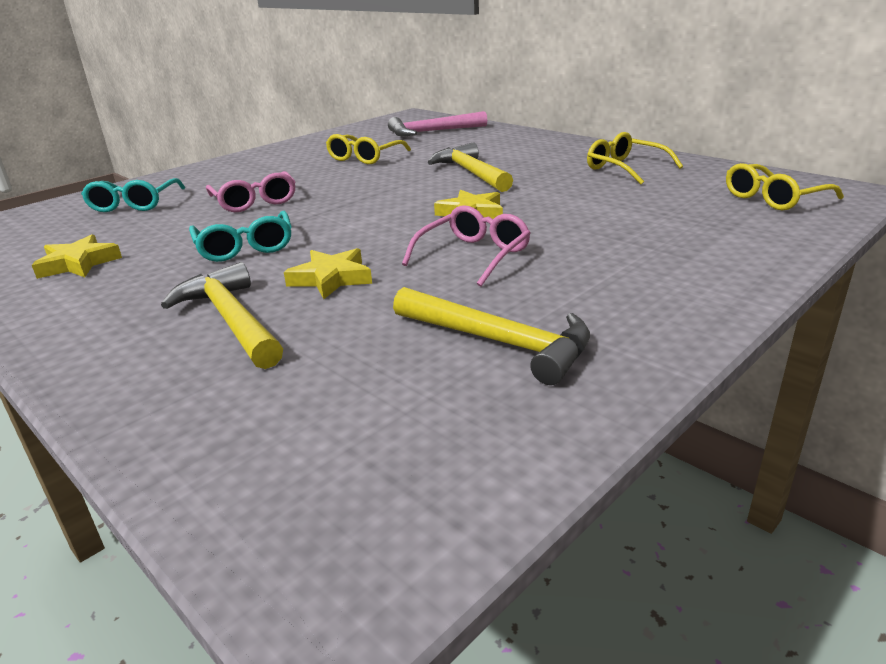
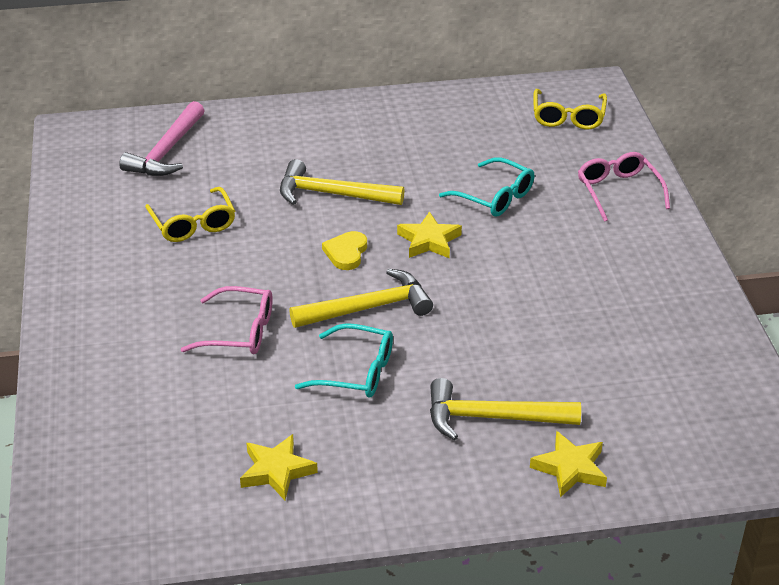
camera: 55 degrees left, 10 degrees up
(134, 204) = (135, 405): turquoise glasses -> turquoise glasses (495, 197)
(331, 279) = (473, 352): yellow star -> yellow star (570, 468)
(404, 197) = (346, 253): none -> yellow heart
(474, 255) = (509, 278): pink glasses -> pink glasses (618, 191)
(499, 342) = (637, 327): yellow hammer -> yellow hammer (368, 308)
(625, 168) = (430, 127): yellow glasses -> none

